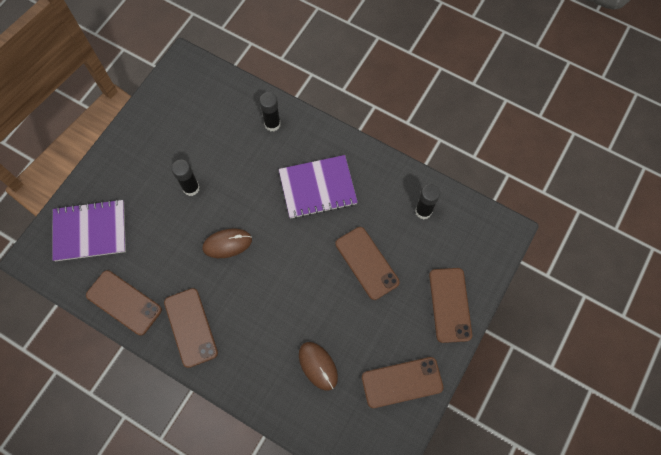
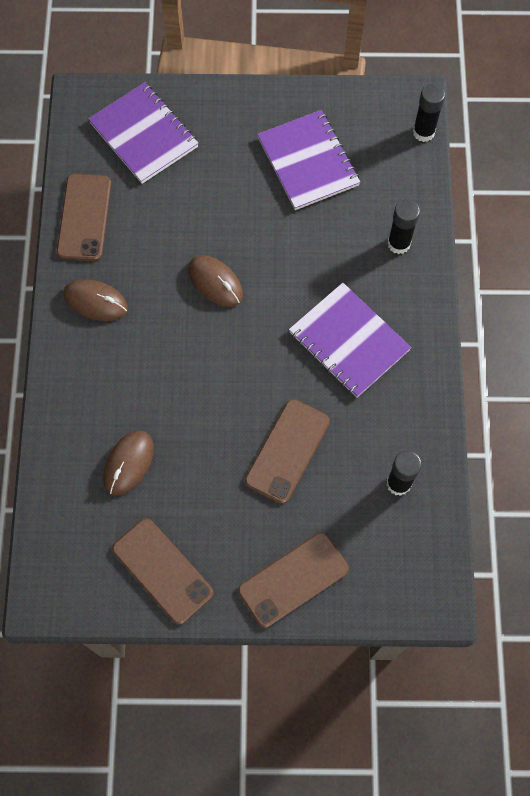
camera: 60 degrees right, 0 degrees up
(182, 143) = (308, 162): none -> purple notebook
(190, 327) = (95, 301): brown phone -> brown mouse
(191, 188) = (259, 204): black glue stick -> black glue stick (423, 132)

